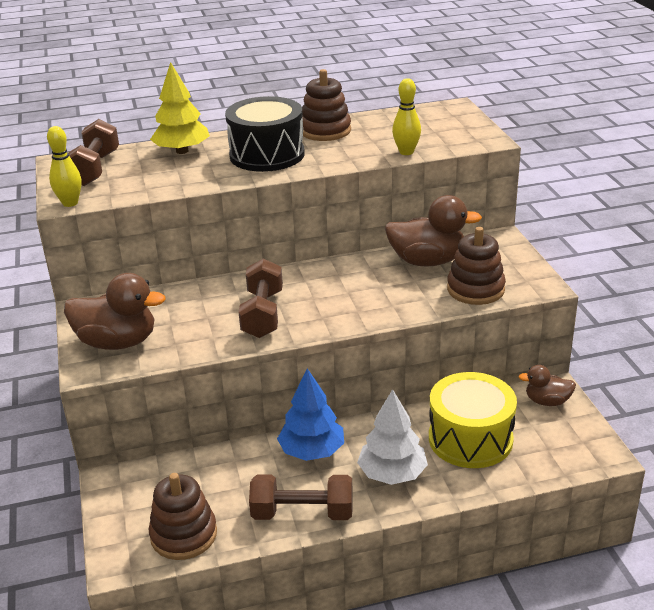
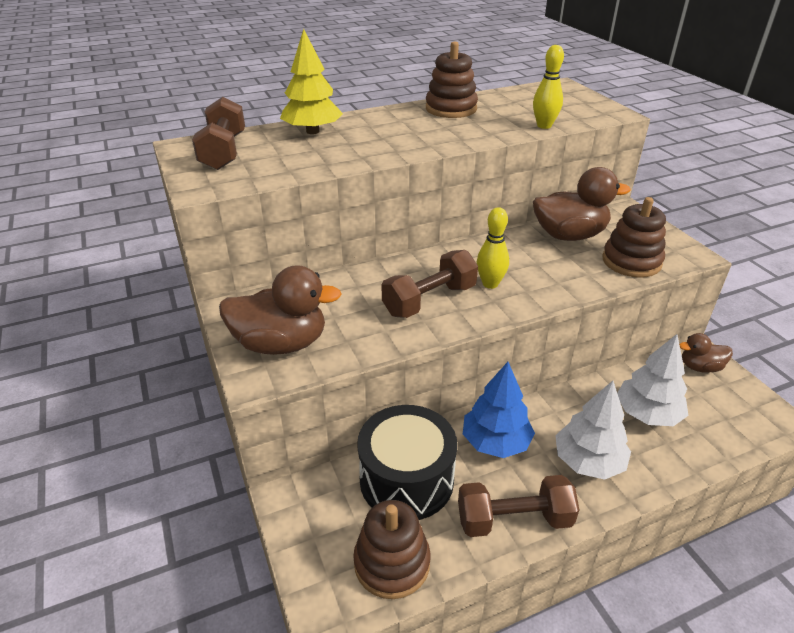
camera: 10 degrees left, 5 degrees up
(70, 203) = (208, 188): yellow bowling pin -> yellow bowling pin (490, 284)
(263, 314) = (429, 300): brown dumbbell -> brown dumbbell turned 60 degrees clockwise
(267, 155) = (404, 132): black drum -> black drum (406, 479)
(470, 439) = (647, 414): yellow drum -> white tree

